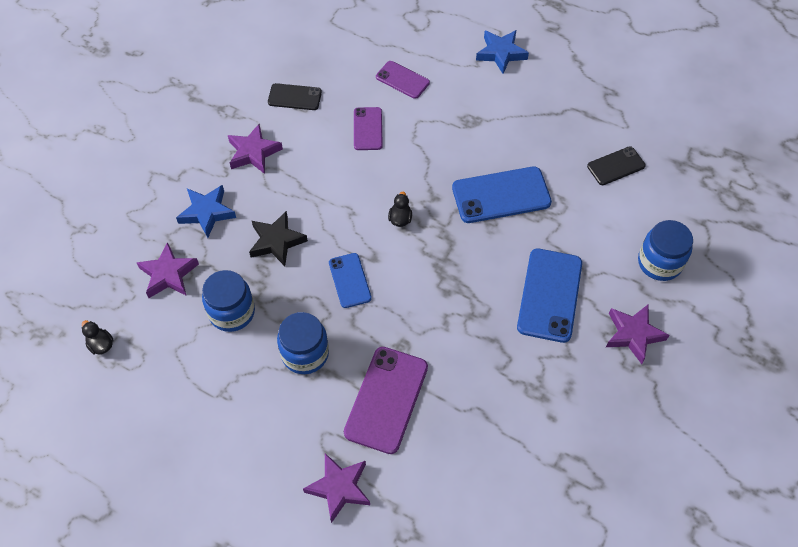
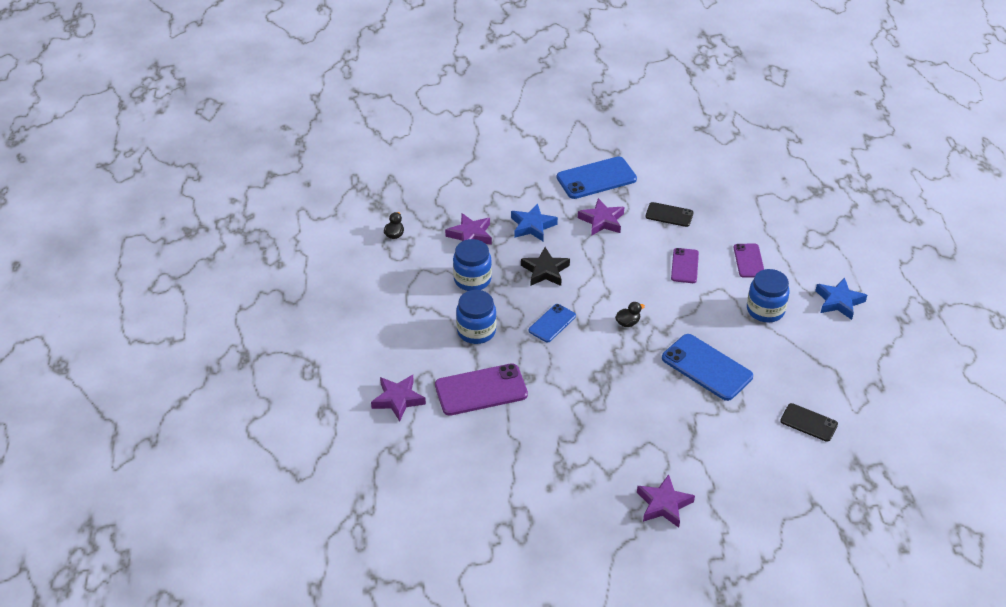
camera: 55 degrees right, 15 degrees down
(294, 97) = (669, 215): black phone -> black phone turned 45 degrees counterclockwise
(368, 129) = (685, 266): purple phone -> purple phone turned 45 degrees counterclockwise
(549, 295) = (648, 438): blue phone -> blue phone (596, 178)
(659, 262) = (745, 492): blue jar -> blue jar (765, 310)

